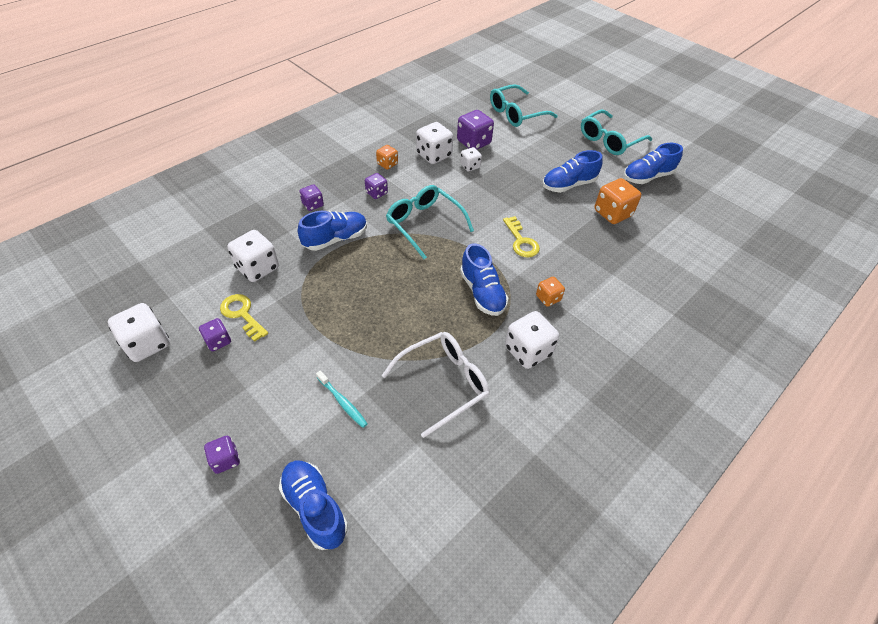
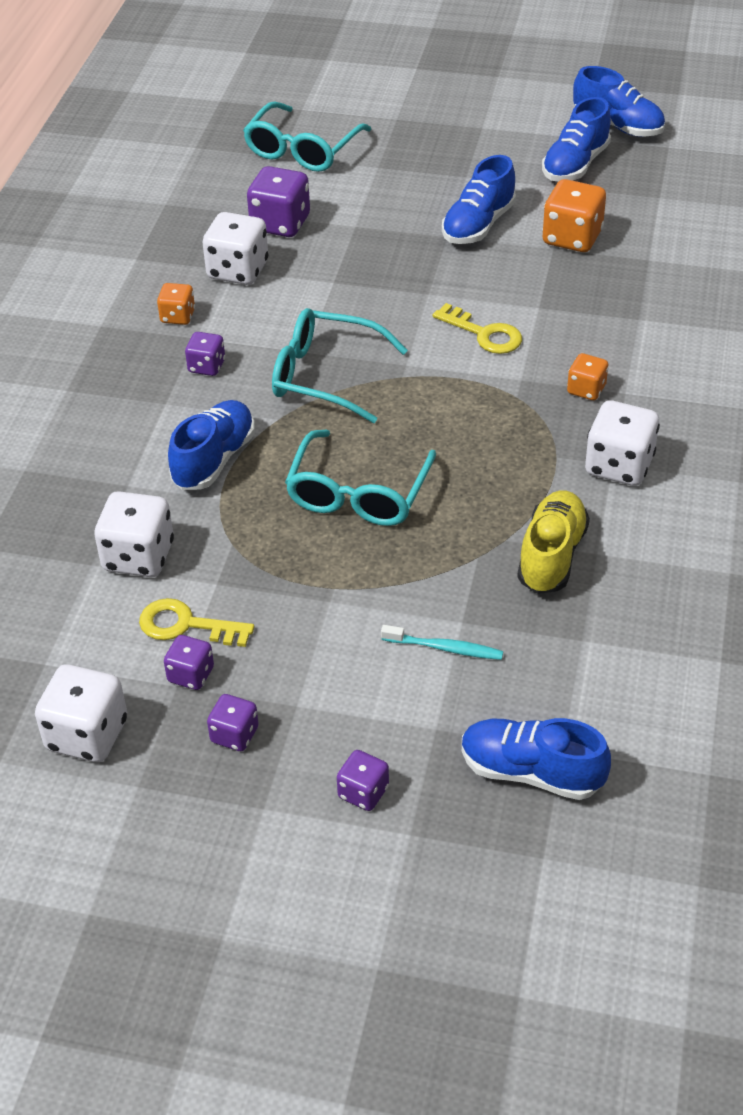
camera: 30 degrees left, 5 degrees down
(313, 205) = (124, 430): purple dice -> purple dice (234, 735)
(445, 382) = (551, 556): white glasses -> yellow shoe
(470, 166) = (310, 262): white dice -> none
(482, 292) = (495, 426): blue shoe -> blue shoe (617, 126)
(609, 140) = (477, 133): turquoise glasses -> turquoise glasses (358, 495)

